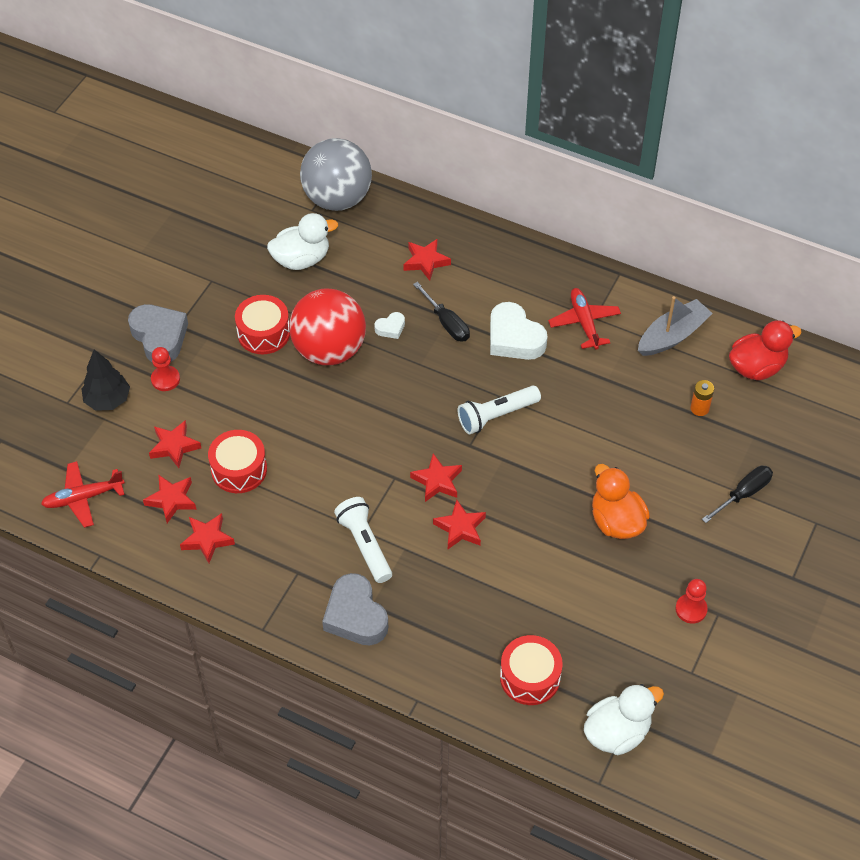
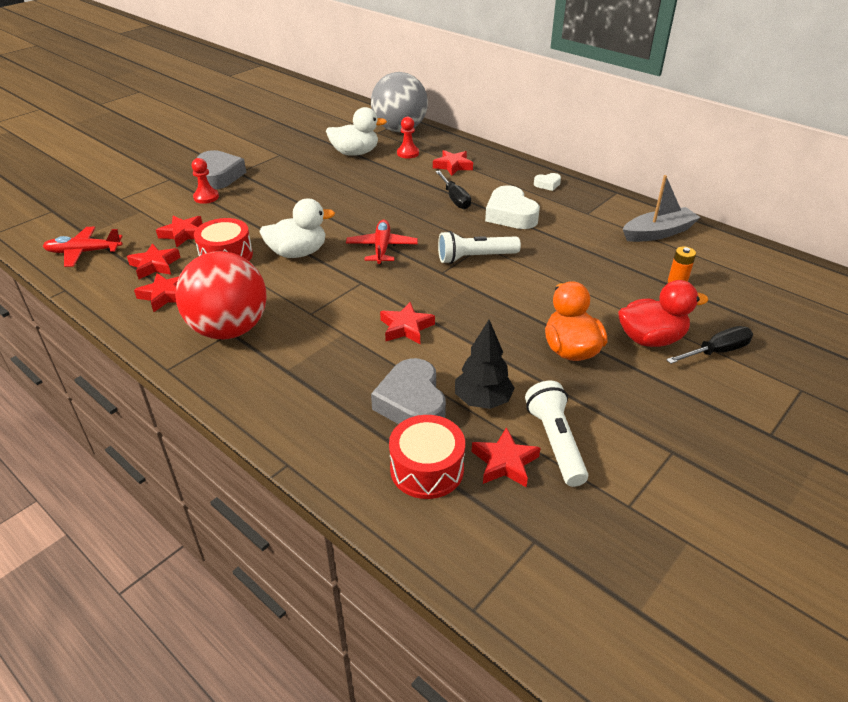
camera: 15 degrees right, 15 degrees down
(107, 400) = (152, 201): black tree -> black tree (482, 401)
(263, 333) = (301, 184): red drum -> none
(329, 350) = (348, 200): red ball -> red ball (229, 329)
(355, 615) = (265, 376): grey heart -> grey heart (412, 403)
(365, 545) = (306, 324): white flashlight -> white flashlight (555, 442)
(390, 328) = (406, 195): white heart -> white heart (547, 184)
(437, 481) = (399, 291): red star -> red star (505, 462)
(584, 322) = (577, 214): red plane -> red plane (382, 248)
(617, 732) = (515, 552): white duck -> white duck (298, 253)
(691, 609) = (639, 441): red pawn -> red pawn (408, 153)
(756, 367) = (740, 263): red duck -> red duck (651, 339)

